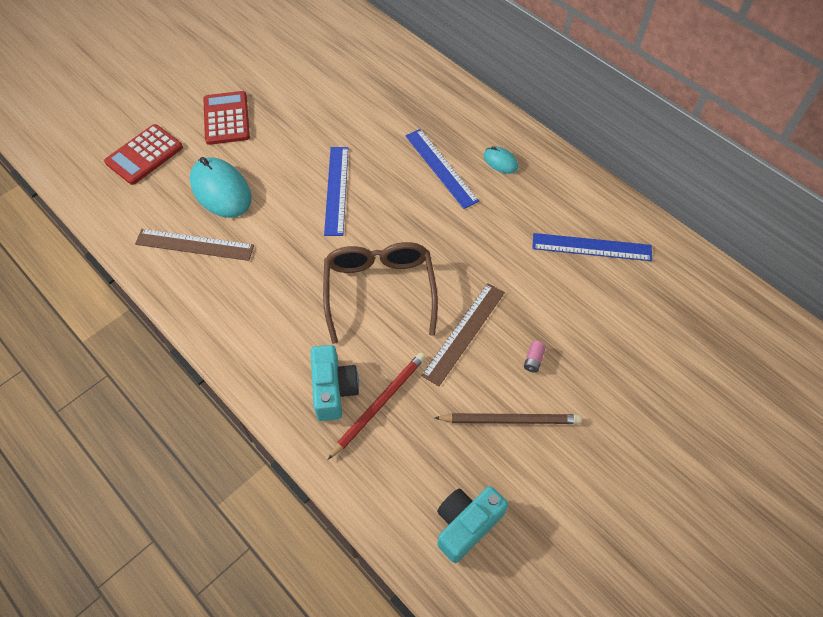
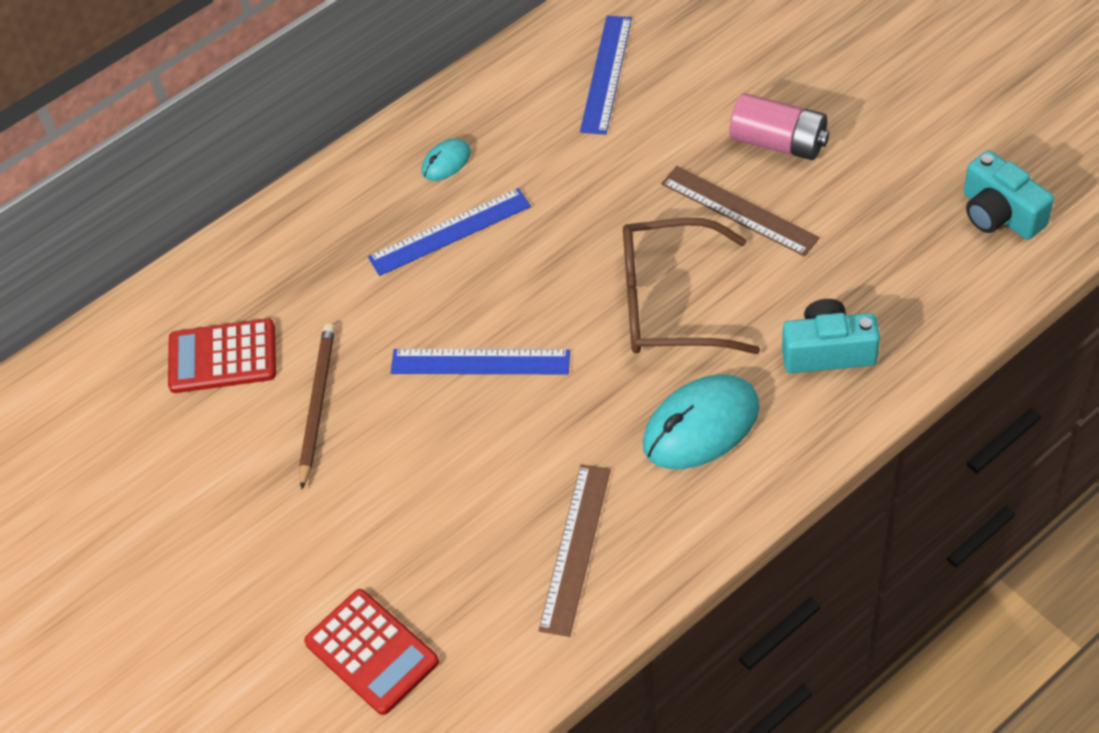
camera: 80 degrees left, 5 degrees down
(221, 190) = (466, 522): turquoise mouse -> turquoise mouse (701, 426)
(226, 118) = (302, 530): red calculator -> red calculator (222, 357)
(379, 404) = (847, 300): red pencil -> none
(510, 420) = (863, 168): brown pencil -> brown pencil (317, 404)
(533, 360) = (778, 142): pink battery -> pink battery, size x2.40

